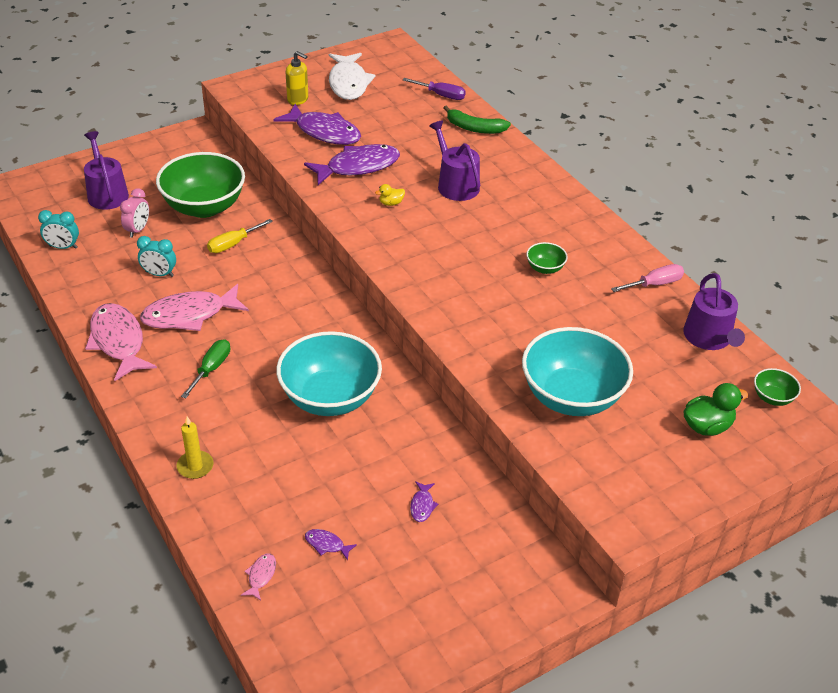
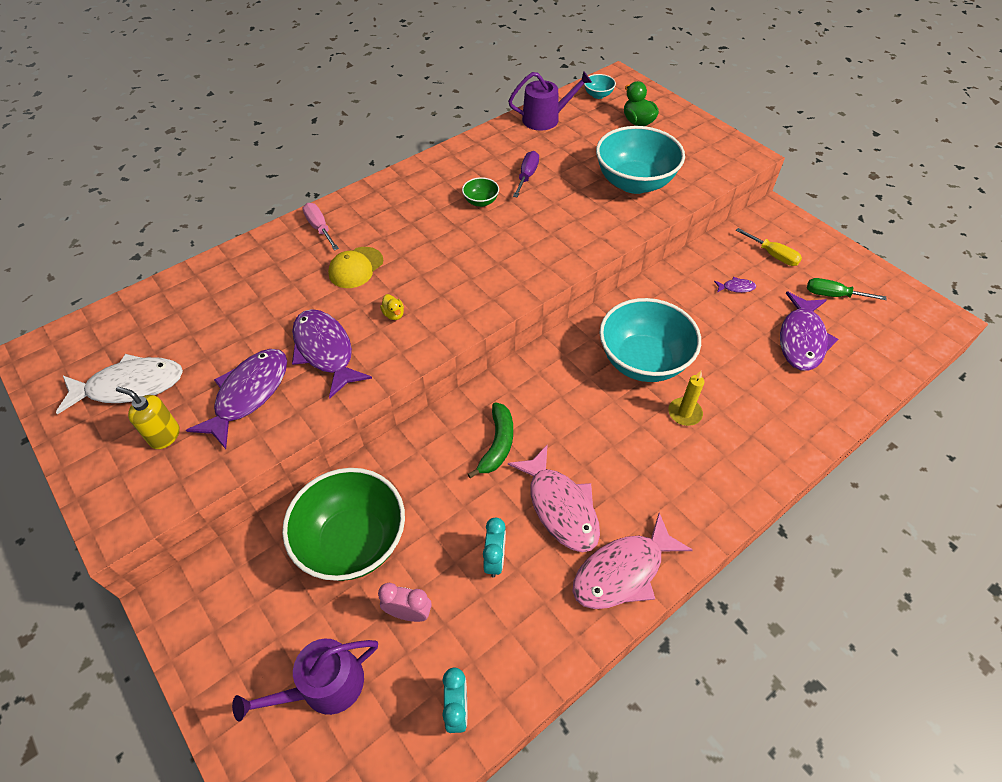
camera: 95 degrees left, 10 degrees up
(195, 466) = (766, 449): yellow candle -> yellow candle (684, 413)
(211, 369) = (636, 465): green screwdriver -> green screwdriver (833, 295)
(233, 244) = (427, 491): yellow screwdriver -> yellow screwdriver (773, 255)
(261, 576) = (853, 376): pink fish -> none
(298, 99) = (164, 436): yellow soap dispenser -> yellow soap dispenser turned 90 degrees counterclockwise
(327, 544) = (802, 339): purple fish -> purple fish, size x2.39
(441, 95) = (175, 294): purple screwdriver -> purple screwdriver (527, 176)
(455, 184) = (356, 268): purple watering can -> yellow cap
(474, 128) = (248, 261): green banana -> green banana (497, 444)
(654, 284) = (488, 143): pink screwdriver -> pink screwdriver (320, 228)
(772, 398) = (598, 95): green bowl -> turquoise bowl

